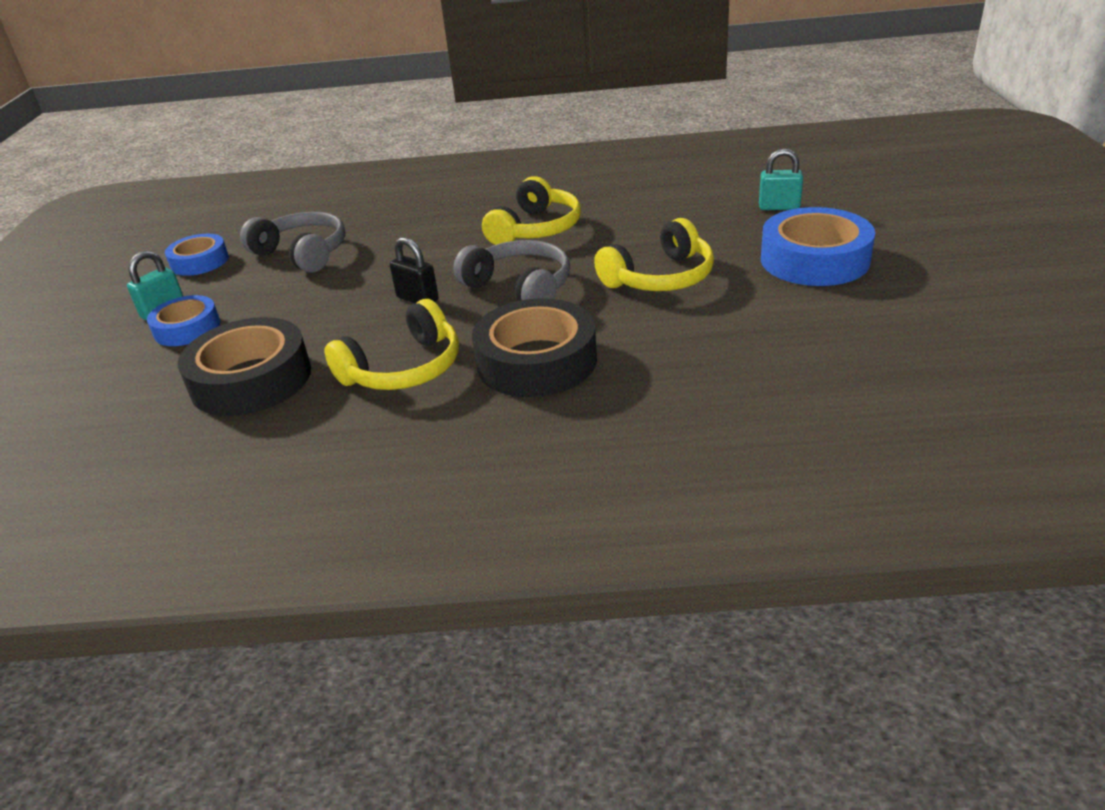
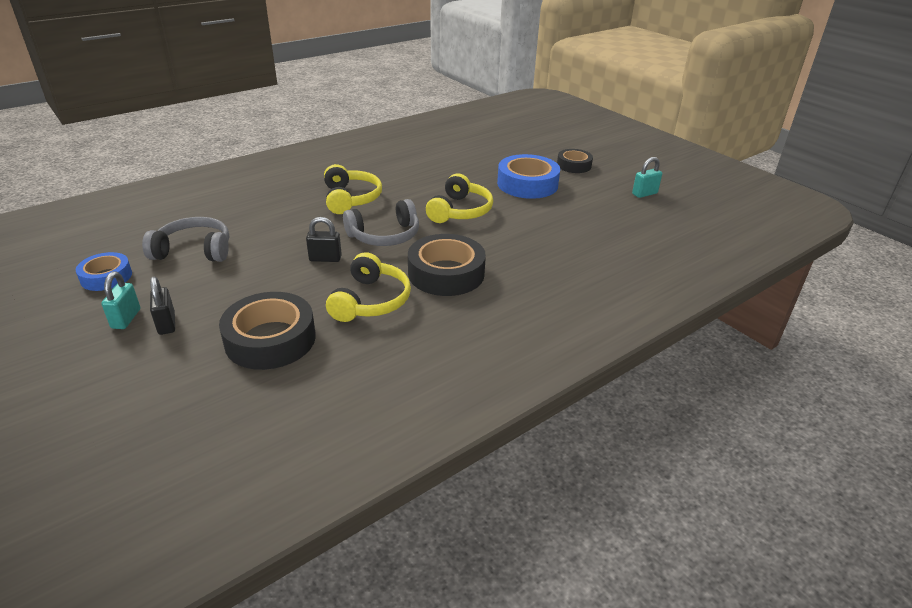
camera: 40 degrees left, 0 degrees up
(187, 328) = (166, 324): blue tape -> black padlock
(520, 288) = (385, 236): grey headphones -> grey headphones turned 150 degrees clockwise
(779, 207) = (479, 159): turquoise padlock -> turquoise padlock (644, 194)
(935, 245) = (574, 165): none -> black tape

